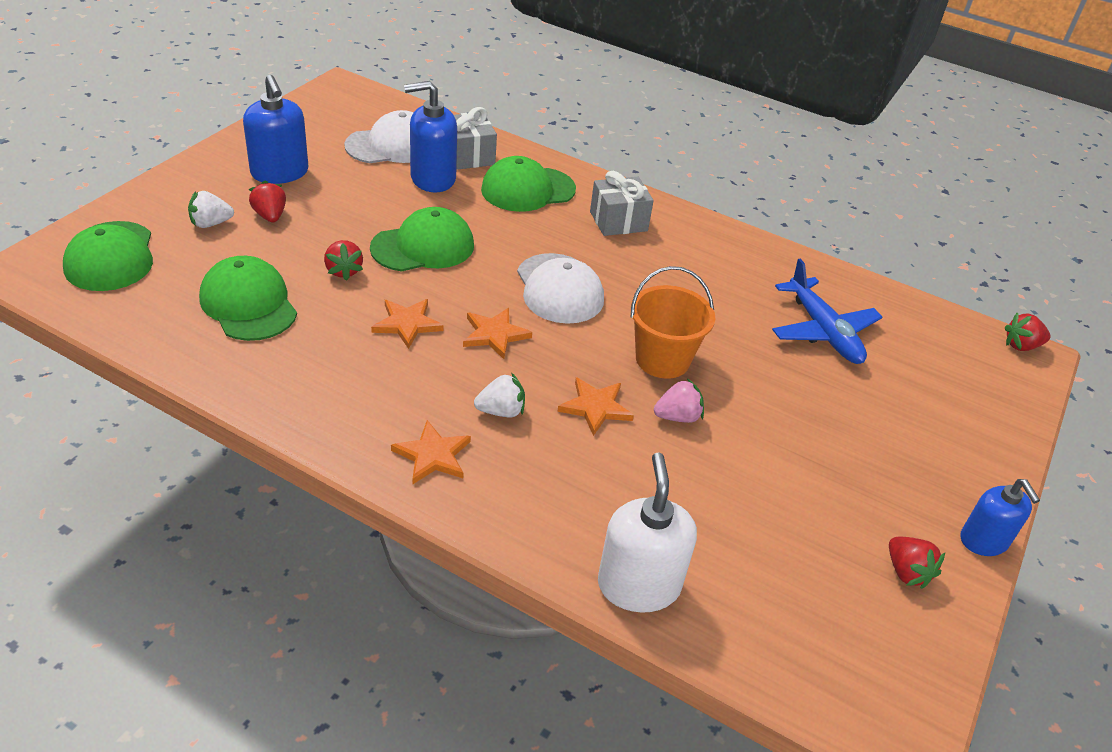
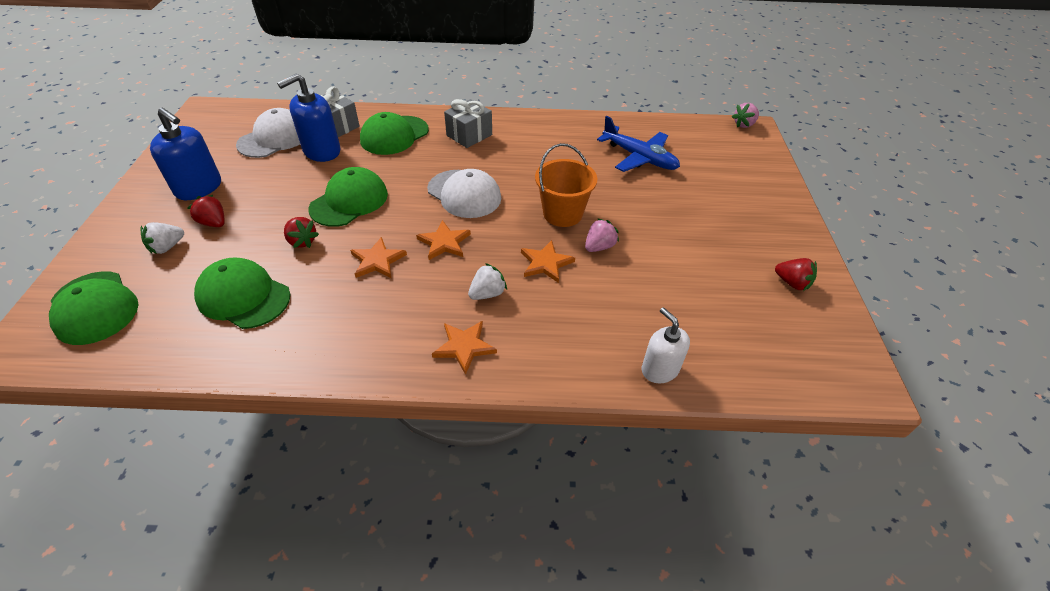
camera: 25 degrees left, 5 degrees up
(638, 585) = (660, 369): white soap dispenser -> white soap dispenser, size x0.67
(983, 541) = (813, 245): blue soap dispenser -> none
(1021, 346) = (744, 124): red strawberry -> pink strawberry

